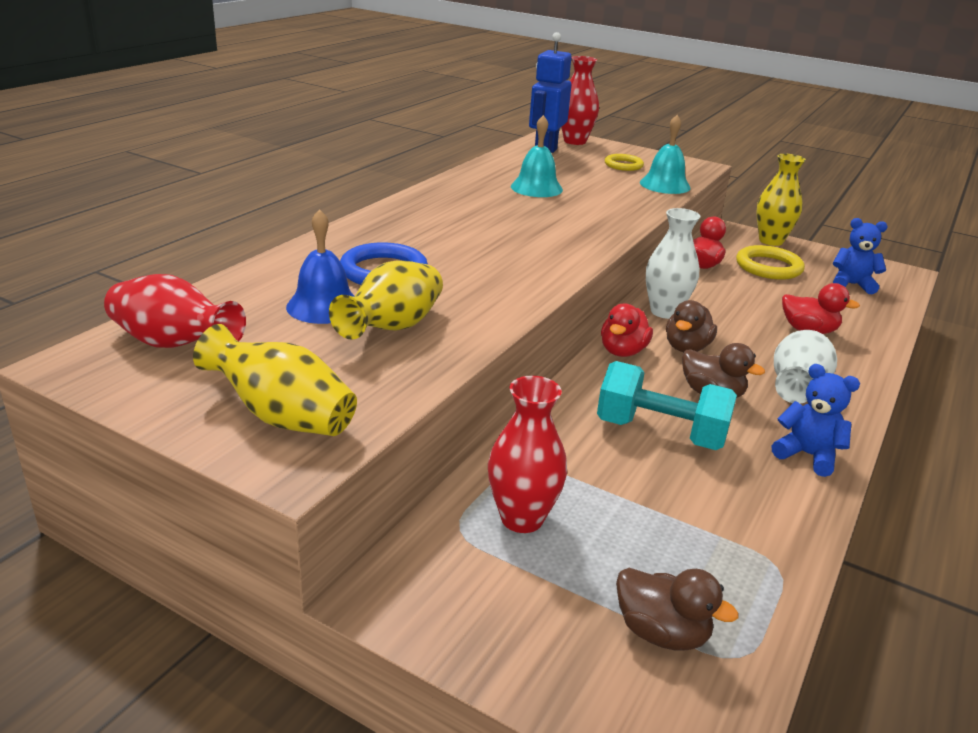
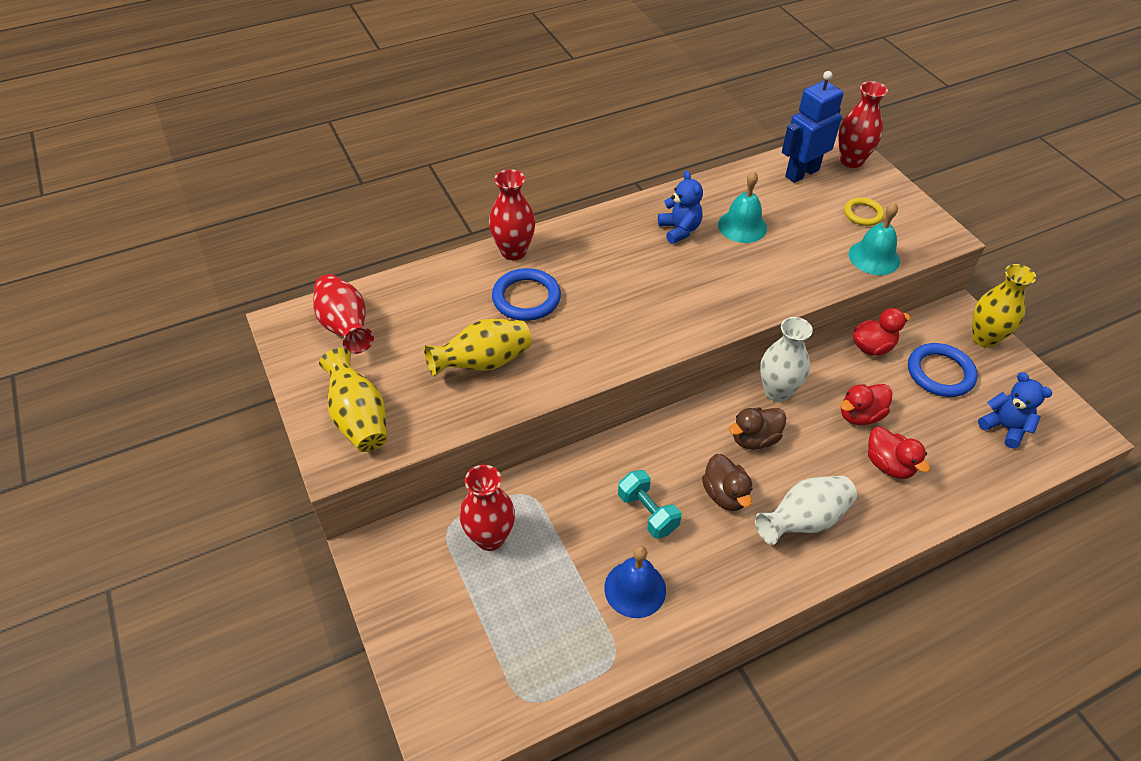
camera: 35 degrees right, 20 degrees up
(323, 306) = (457, 322): blue bell -> blue bell (635, 589)
(329, 244) = (513, 251): none -> red vase
(622, 351) = (697, 421): red duck -> red duck (860, 415)
(660, 433) = (647, 513): turquoise dumbbell -> turquoise dumbbell, size x0.67
(661, 633) = (497, 660): brown duck -> none
(768, 267) = (940, 373): yellow ring -> blue ring
(807, 455) = (738, 585): blue teddy bear -> blue teddy bear (679, 230)

